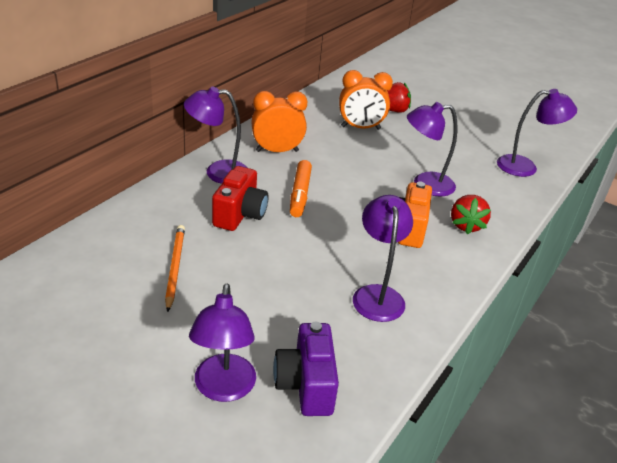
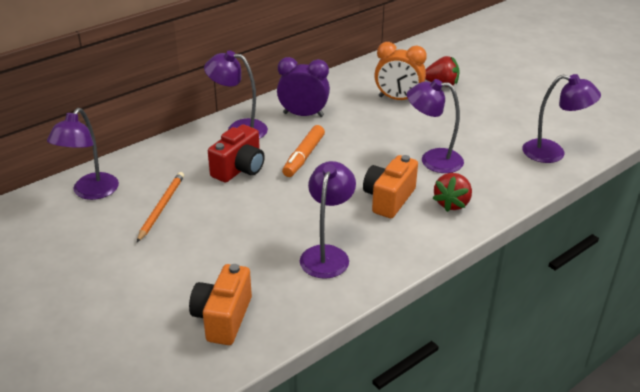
camera: 20 degrees right, 0 degrees up
(223, 389) = (153, 309): purple lamp -> purple lamp (91, 192)
(277, 151) = (303, 115): orange clock -> purple clock
(306, 385) = (223, 318): purple camera -> orange camera

